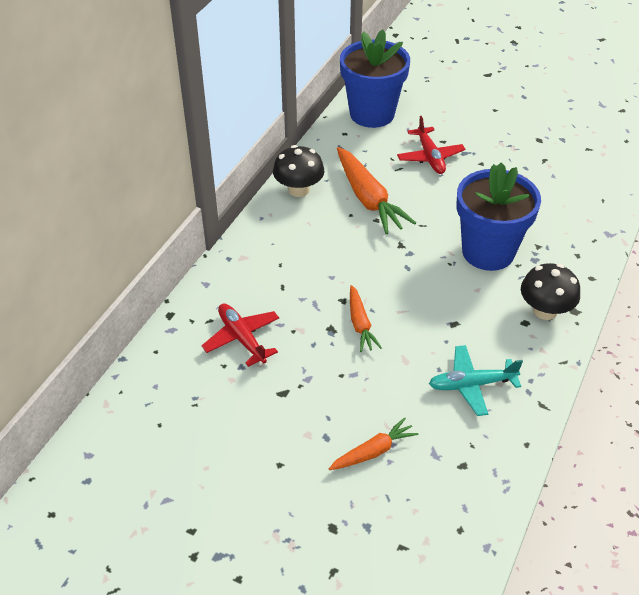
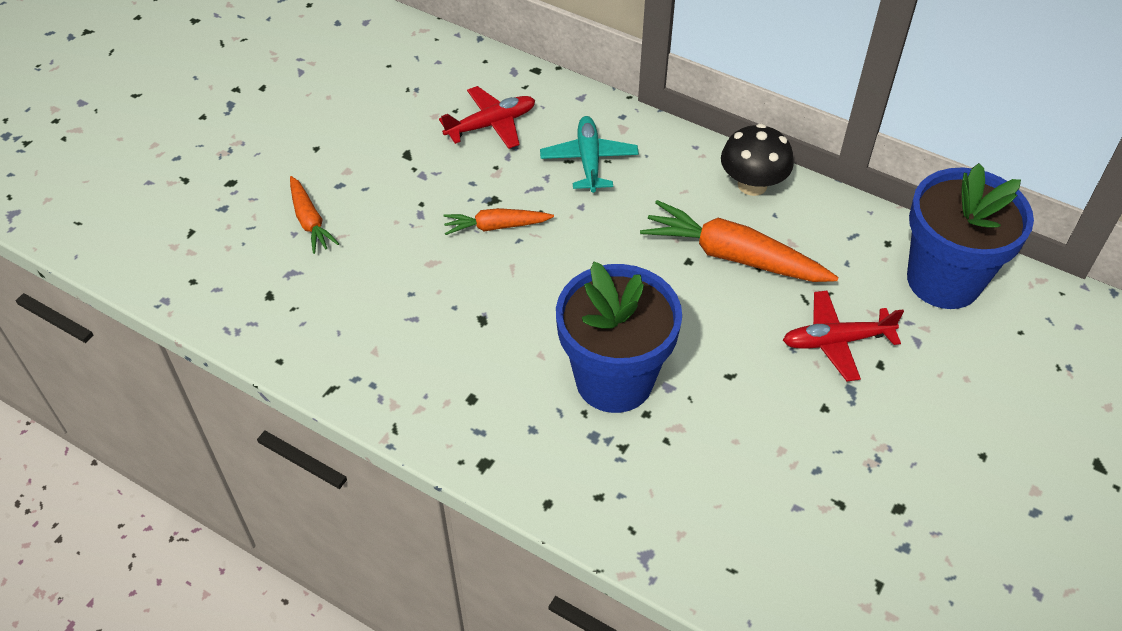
camera: 95 degrees right, 5 degrees up
(368, 199) = (733, 256): orange carrot -> orange carrot turned 45 degrees clockwise
(471, 385) = (379, 321): turquoise plane -> turquoise plane (589, 160)
(545, 310) = (489, 427): black mushroom -> none

